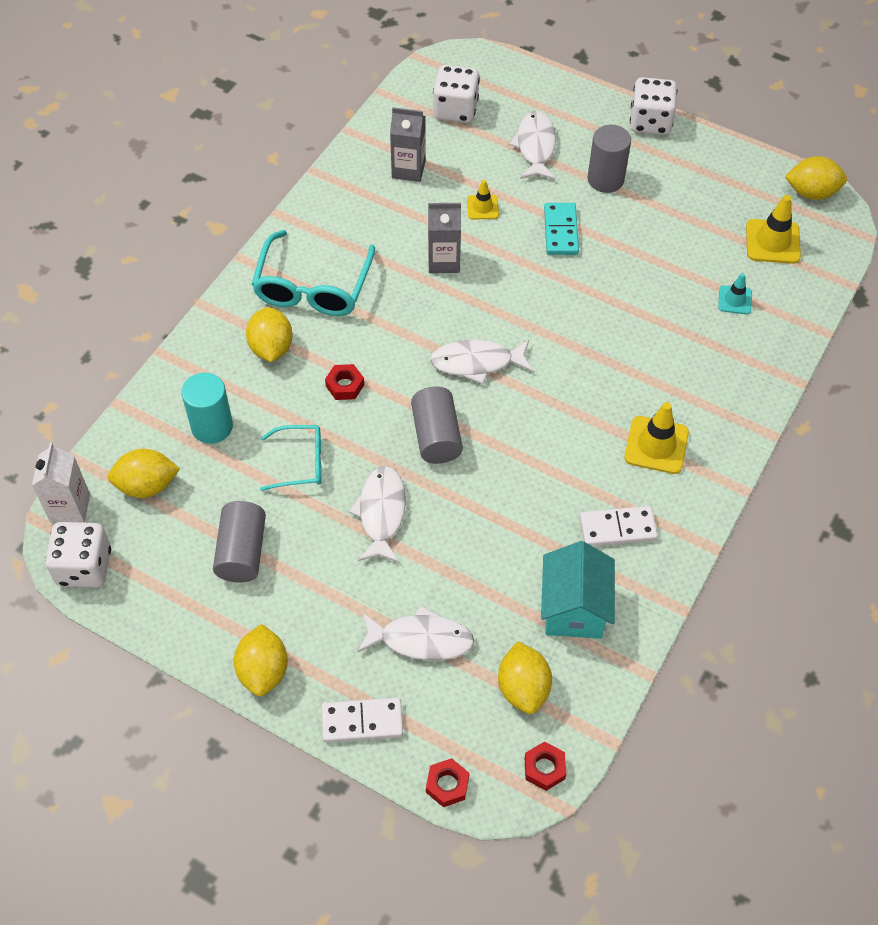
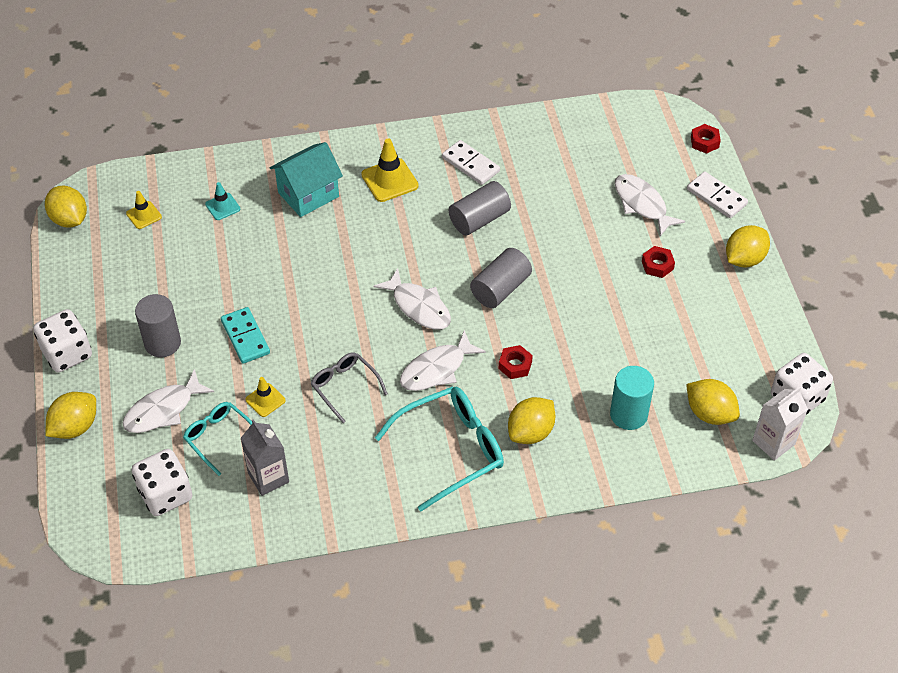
camera: 130 degrees left, 5 degrees down
(242, 552) = (691, 326): grey cylinder -> grey cylinder (479, 219)
(300, 463) = (599, 344): turquoise glasses -> turquoise glasses (219, 438)
(381, 513) = (586, 277): white fish -> white fish (436, 369)
(443, 261) = (345, 387): grey carton -> grey glasses
(523, 688) = (617, 145): yellow lemon -> yellow lemon (75, 427)
(544, 768) = (649, 112): red nut -> red nut (657, 265)
(560, 231) = (245, 337): turquoise domino -> turquoise domino turned 75 degrees counterclockwise
(574, 608) = (545, 153): turquoise house -> turquoise house (308, 194)
(772, 242) = (144, 215): yellow traffic cone -> yellow traffic cone, size x0.60

